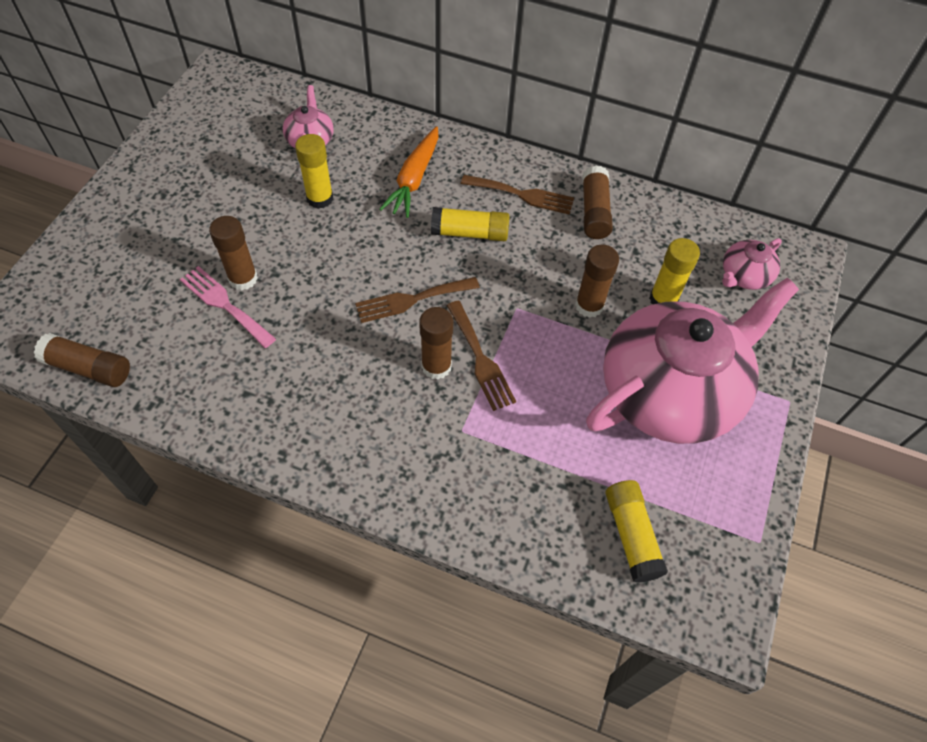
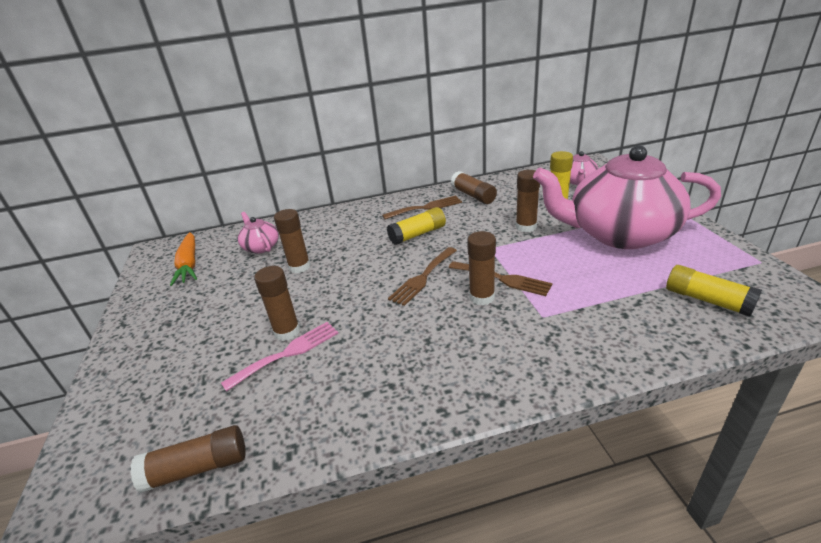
camera: 30 degrees left, 25 degrees down
(224, 304) = (287, 353): pink fork -> pink fork turned 135 degrees clockwise
(320, 198) = (299, 267): yellow glue stick -> brown glue stick
(414, 179) = (353, 231): orange carrot -> orange carrot (189, 264)
(671, 391) = (619, 234): pink teapot -> pink teapot turned 105 degrees counterclockwise

